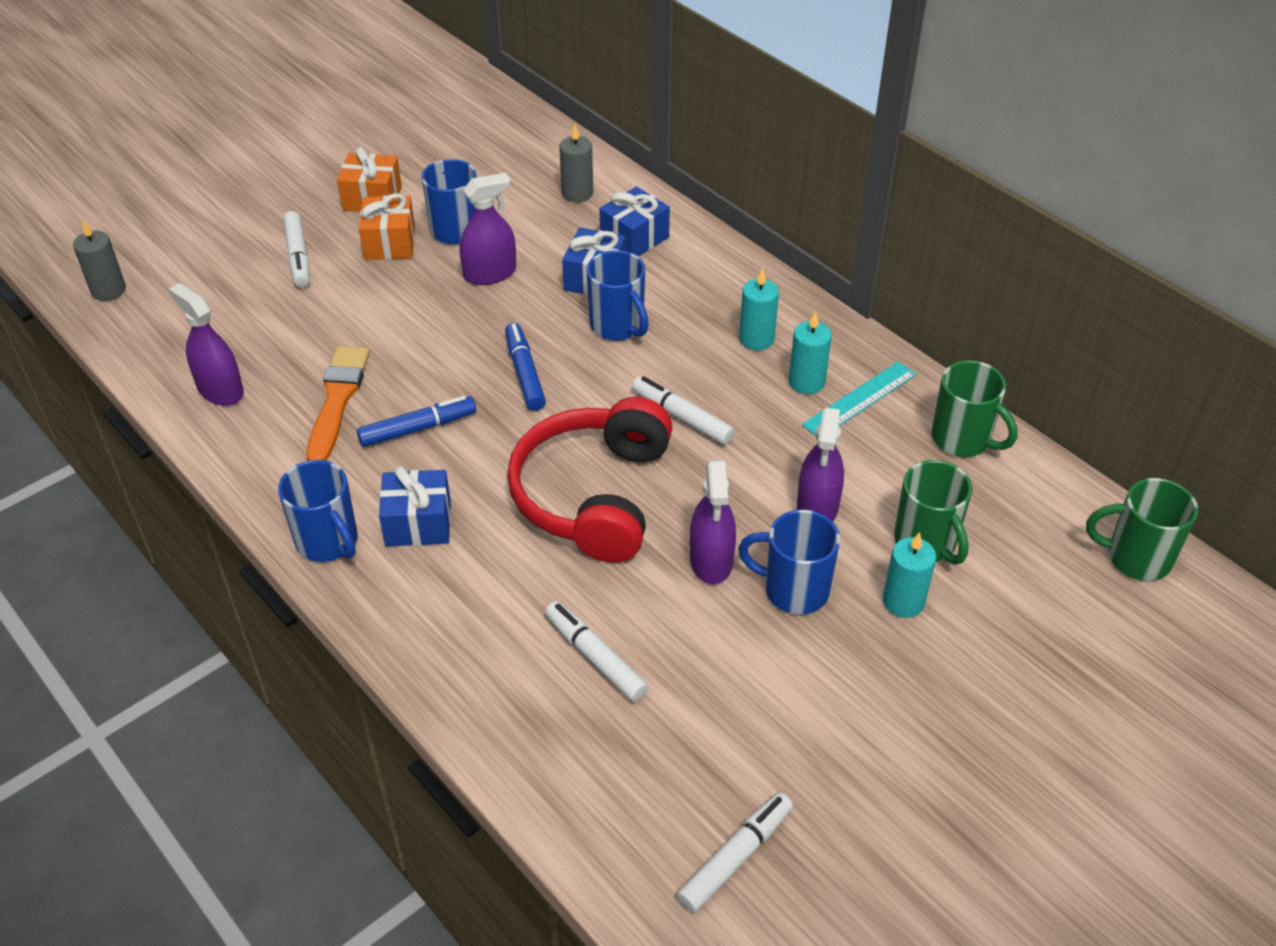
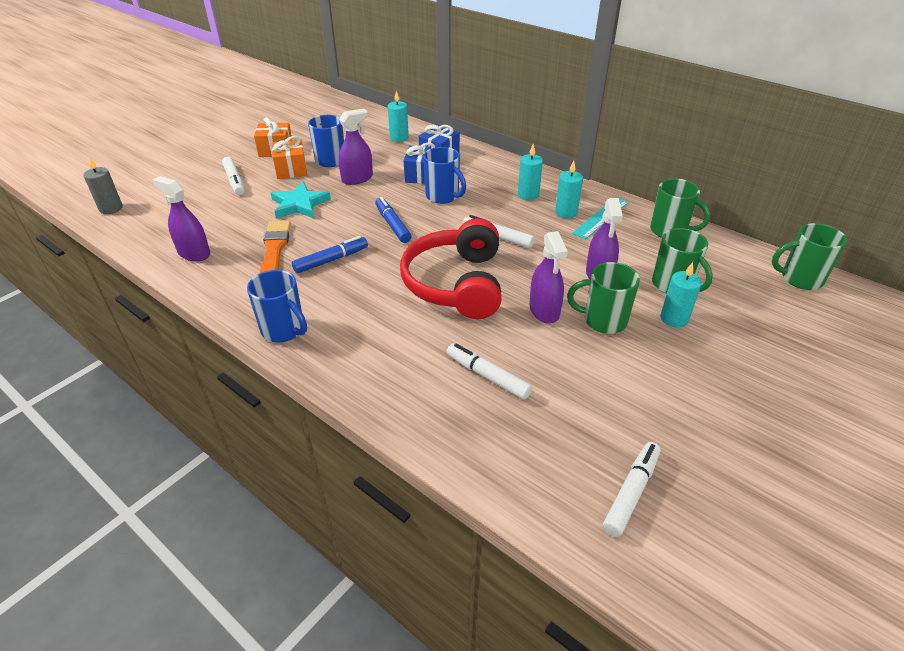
camera: 10 degrees left, 5 degrees down
(390, 316) = (299, 204): none -> turquoise star
(418, 523) = (344, 312): blue gift -> none
(577, 193) = (399, 138): grey candle -> turquoise candle
(793, 590) = (603, 320): blue mug -> green mug

